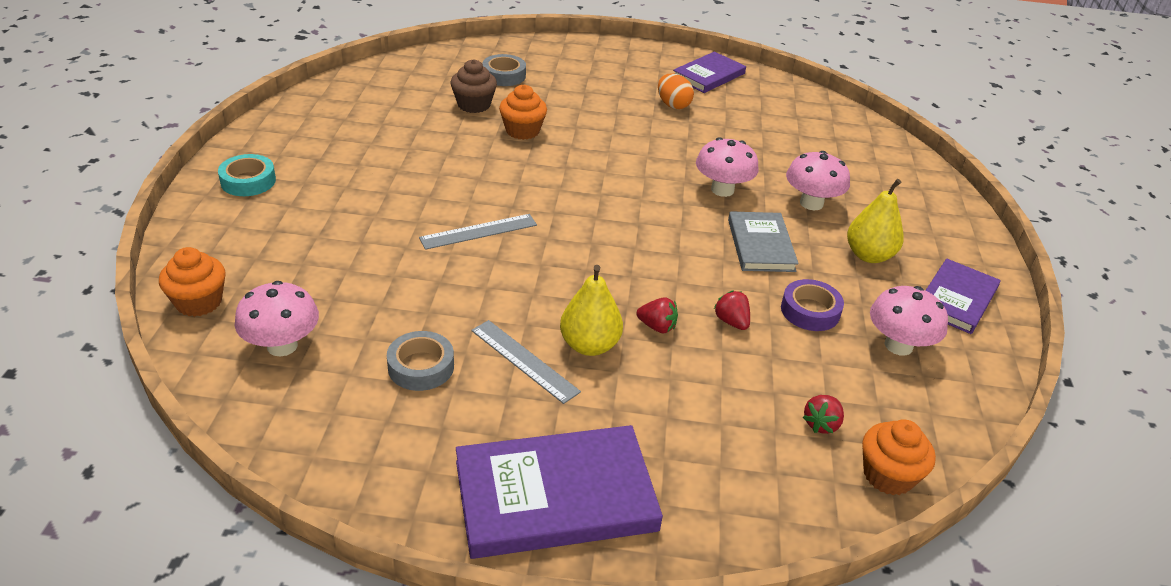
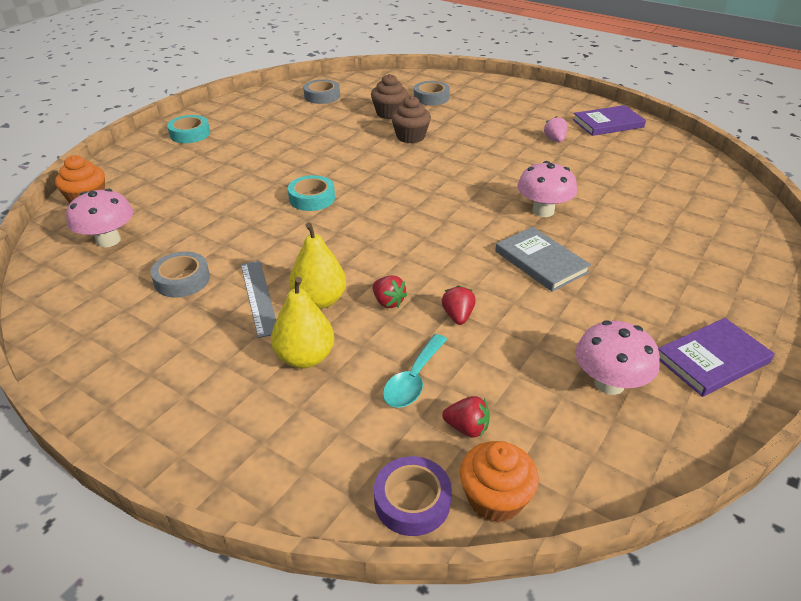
camera: 30 degrees right, 0 degrees up
(372, 96) = (322, 96): none -> grey tape
(479, 232) = (312, 198): grey ruler -> turquoise tape
(522, 131) = (410, 137): orange cupcake -> brown cupcake
(555, 496) = (186, 406): purple book -> none
(673, 105) = (555, 140): orange egg -> pink strawberry
(743, 396) = (413, 380): none -> turquoise spoon
(760, 245) = (541, 262): grey book -> grey book turned 60 degrees counterclockwise
(810, 311) = (541, 327): purple tape -> purple tape (412, 501)
(811, 203) = (621, 239): pink mushroom -> none
(821, 424) = (467, 428): red strawberry -> red strawberry turned 135 degrees counterclockwise
(869, 255) = (645, 296): yellow pear -> yellow pear (305, 357)

